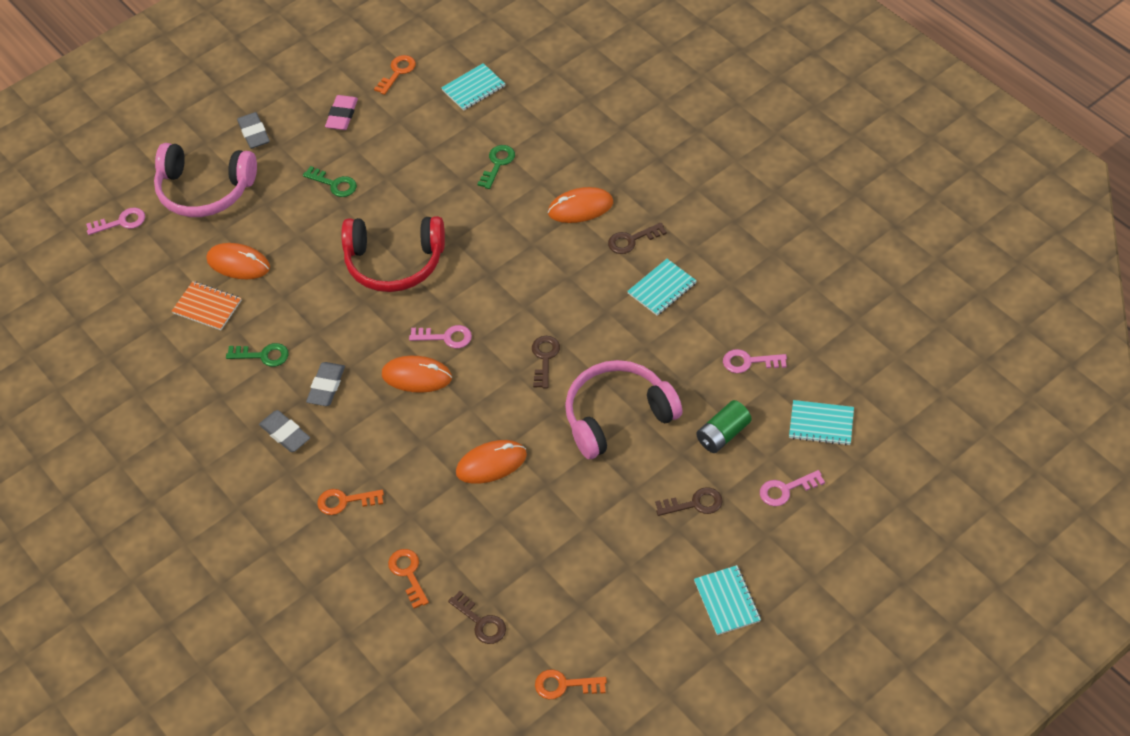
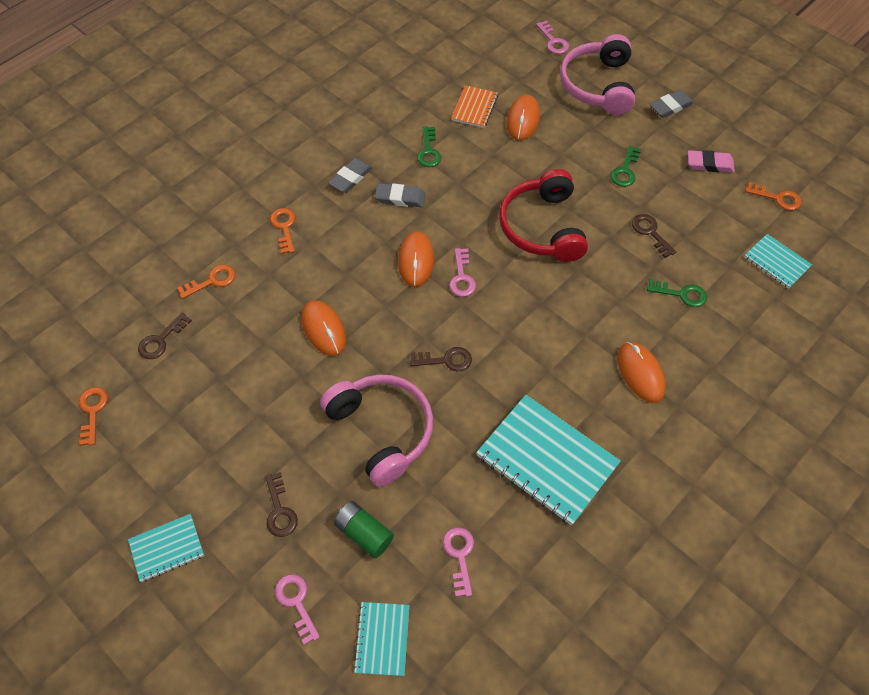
camera: 80 degrees right, 5 degrees up
(632, 240) = (607, 426): brown key -> brown key (650, 233)
(662, 288) = (547, 460): turquoise notebook -> turquoise notebook, size x1.90

